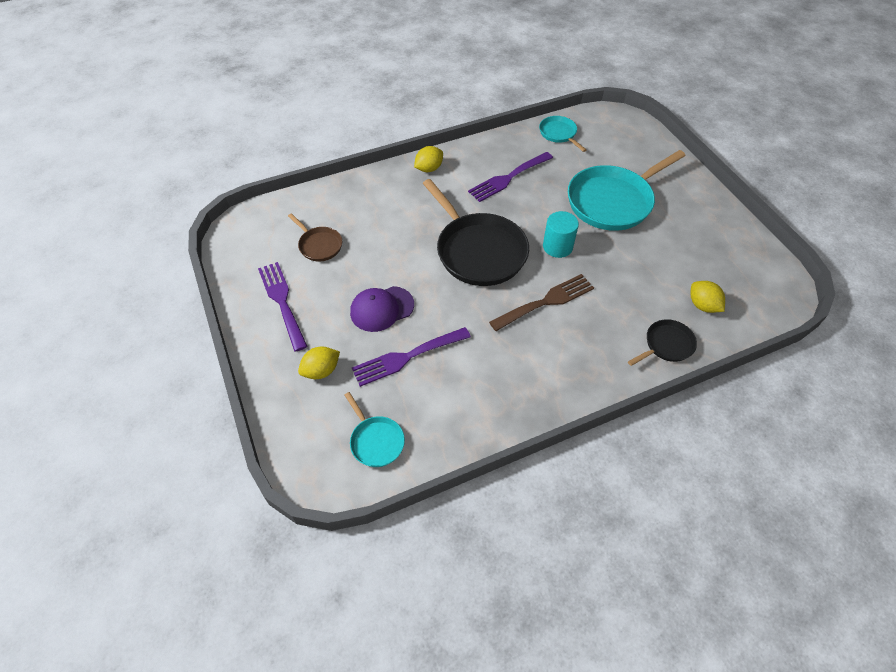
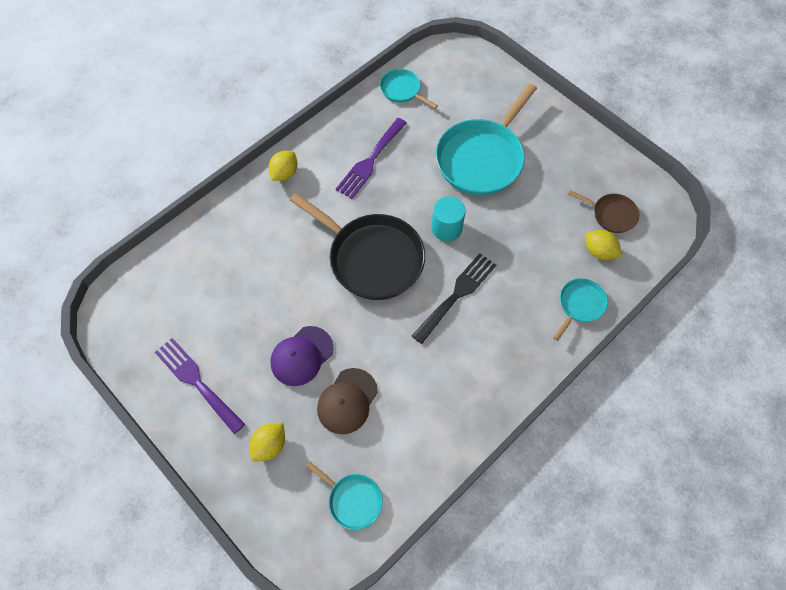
camera: 20 degrees left, 10 degrees up
(319, 245) = (207, 303): brown pan -> brown pan (611, 214)
(407, 357) = (347, 401): purple fork -> brown cap
(546, 301) = (456, 294): brown fork -> black fork
(666, 345) = (580, 305): black pan -> turquoise pan

